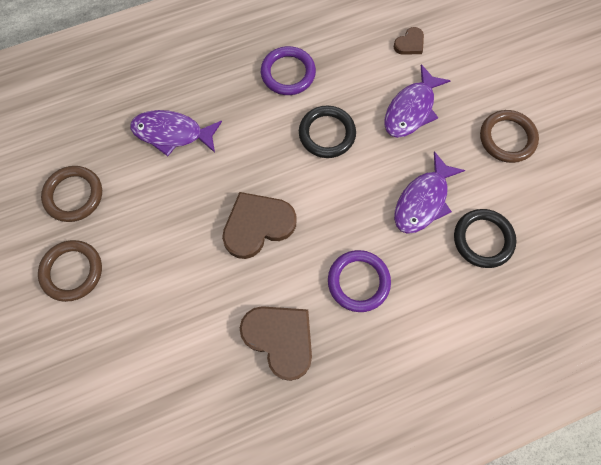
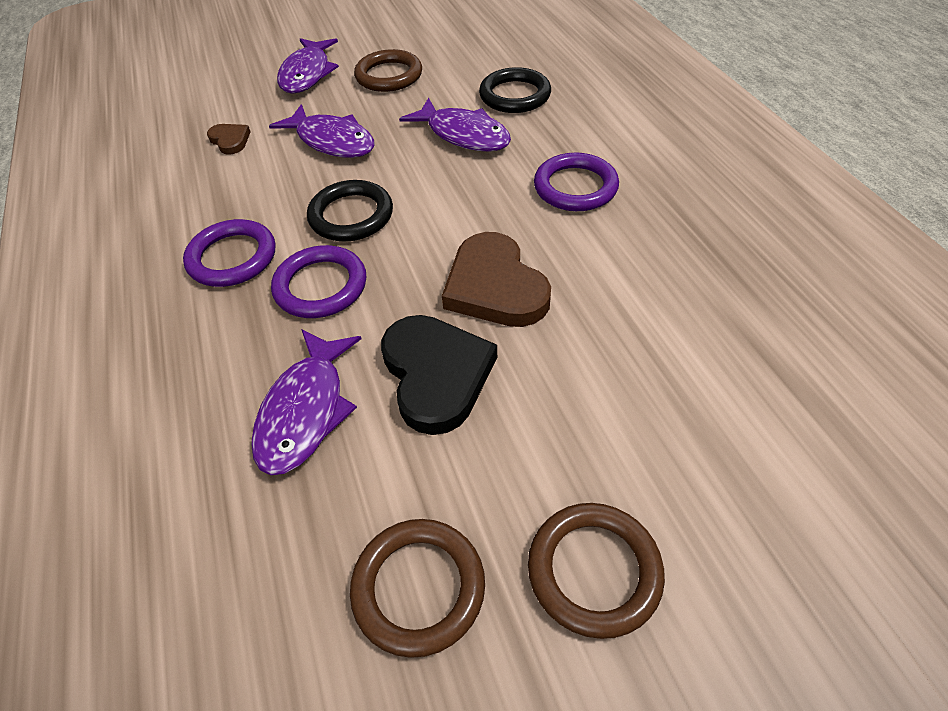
camera: 85 degrees left, 20 degrees down
(191, 195) = (436, 375): none -> black heart
(262, 126) = (321, 286): none -> purple ring
(280, 339) = (668, 258): brown heart -> none
(504, 77) = (307, 74): none -> purple fish

